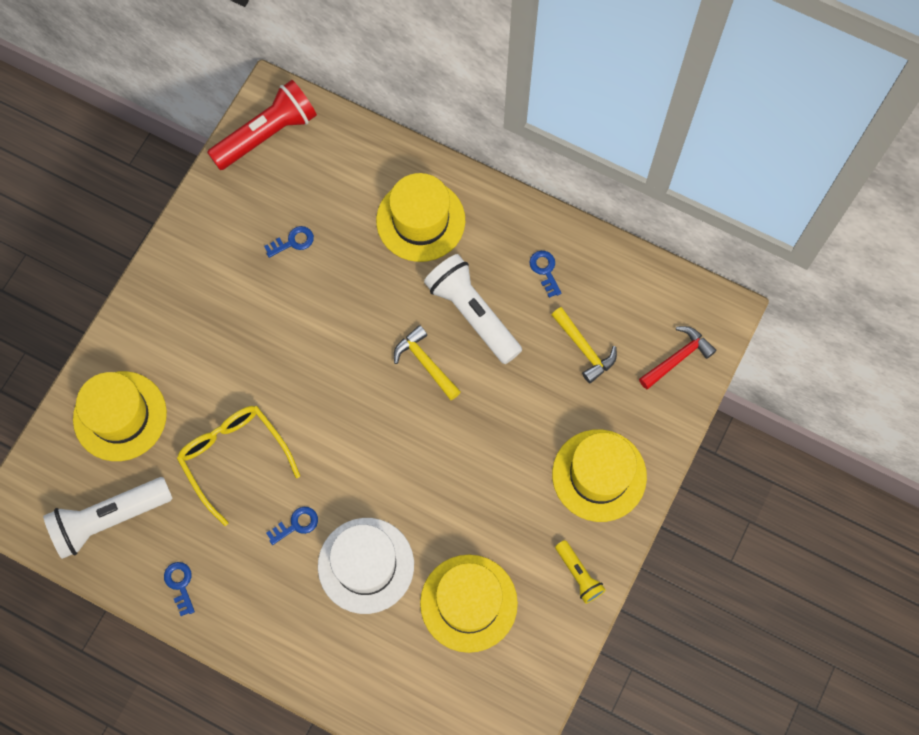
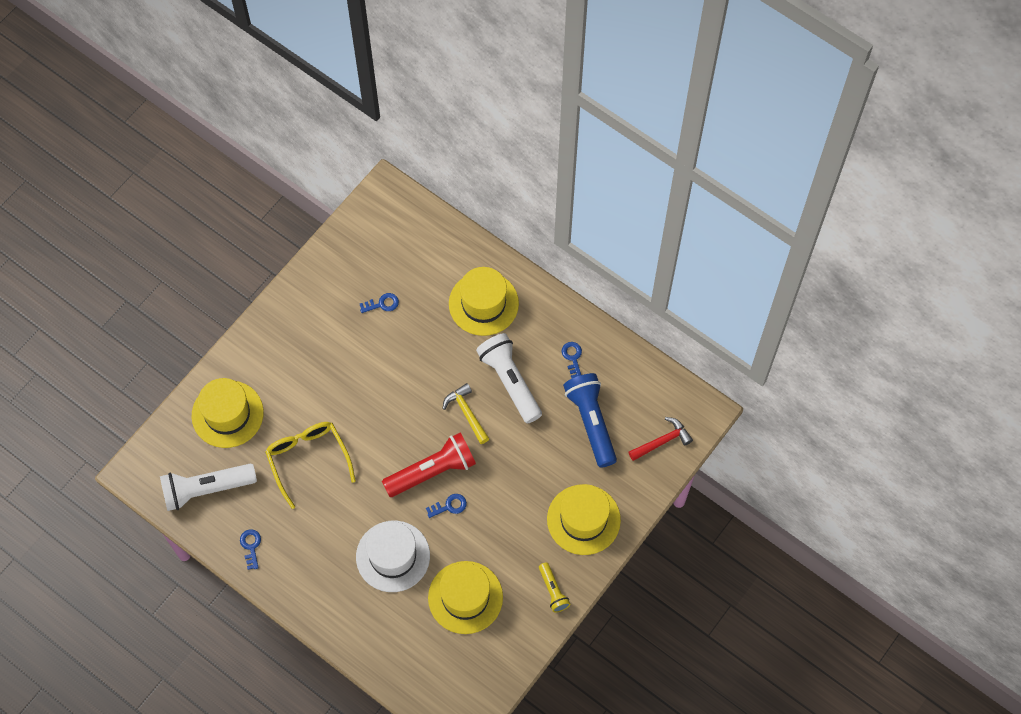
camera: 10 degrees right, 5 degrees down
(266, 134) = (377, 218): red flashlight -> red flashlight (432, 471)
(296, 524) = (346, 517): blue key -> blue key (449, 506)
(584, 349) = (591, 422): yellow hammer -> blue flashlight

